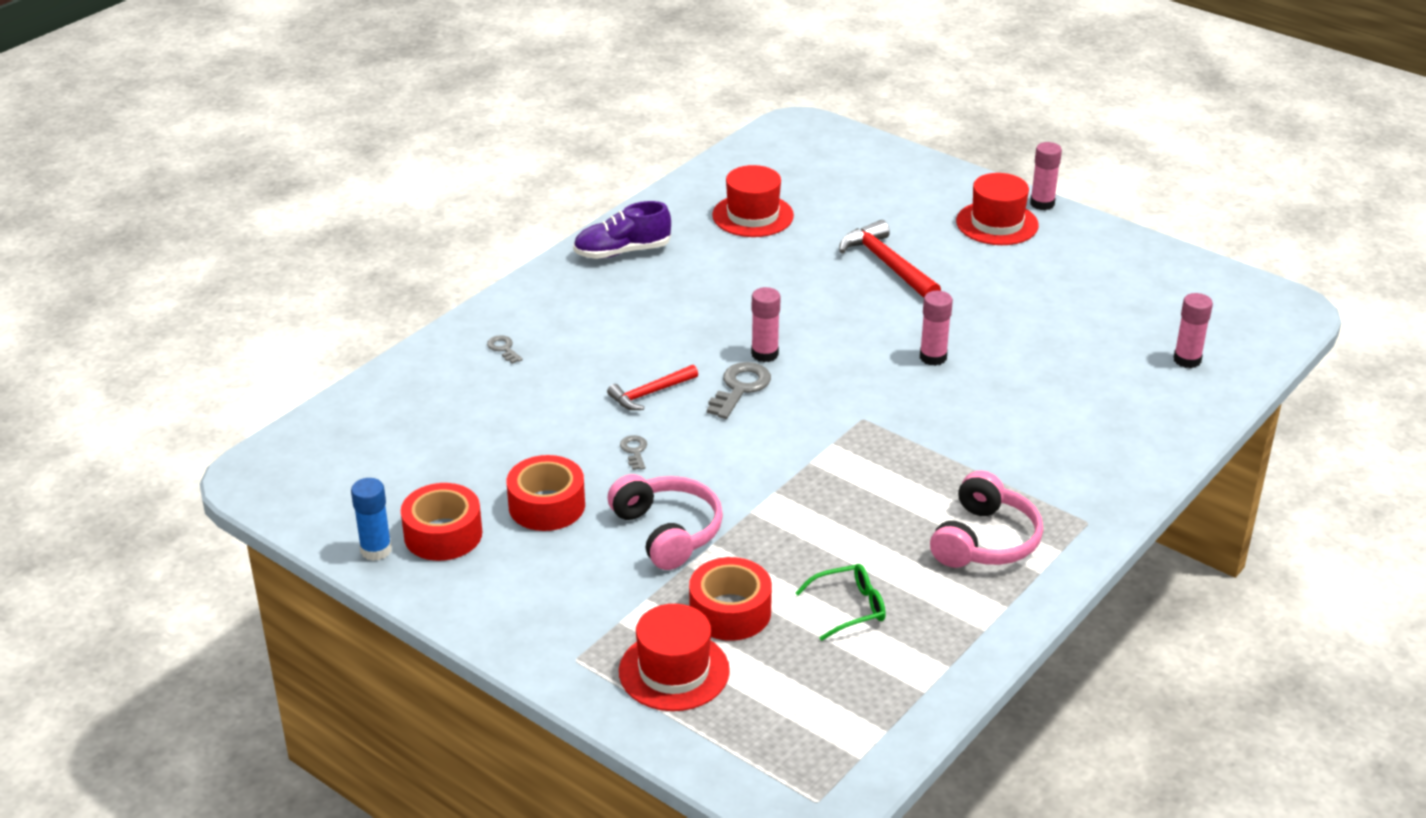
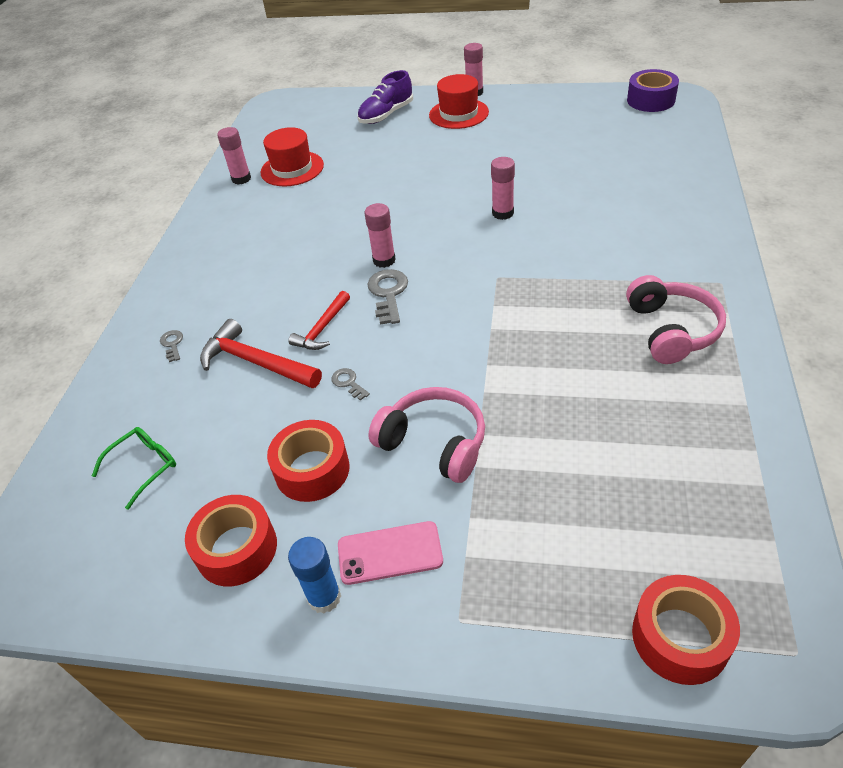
camera: 25 degrees left, 10 degrees up
(376, 550) = (181, 602): blue glue stick -> blue glue stick (324, 597)
(503, 348) = (172, 344): grey key -> grey key turned 45 degrees clockwise
(560, 592) = (390, 553): none -> pink phone
(622, 252) = (215, 229): purple shoe -> purple shoe (386, 115)
(674, 671) = (555, 581): red hat -> none
(730, 611) = (548, 492): red tape -> red tape (680, 637)
(850, 608) = (635, 437): green glasses -> green glasses (145, 466)
(887, 265) = (413, 165): red hammer -> red hammer (255, 362)
(1187, 360) = (658, 149): pink glue stick -> pink glue stick (241, 179)
(1247, 298) = (651, 100): none -> purple tape

